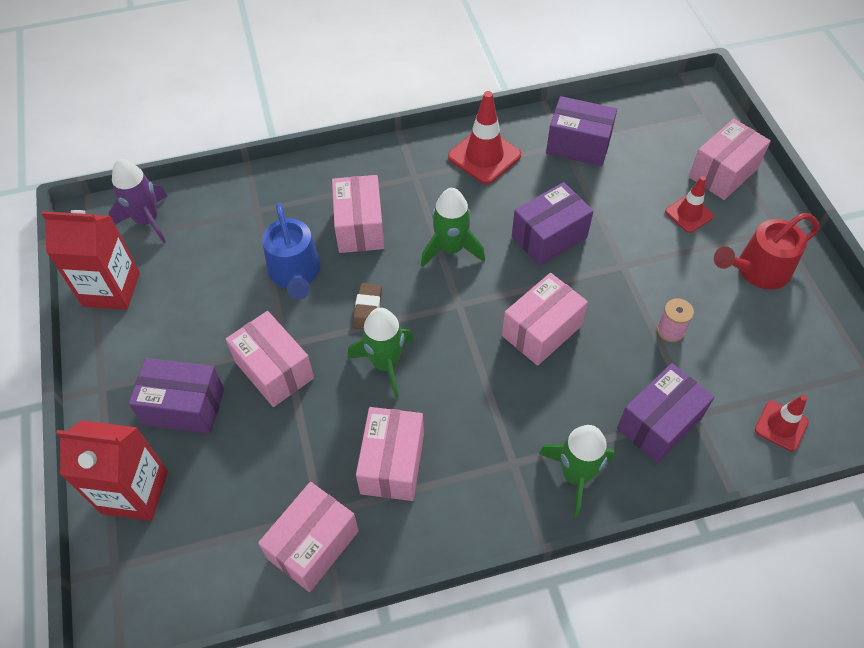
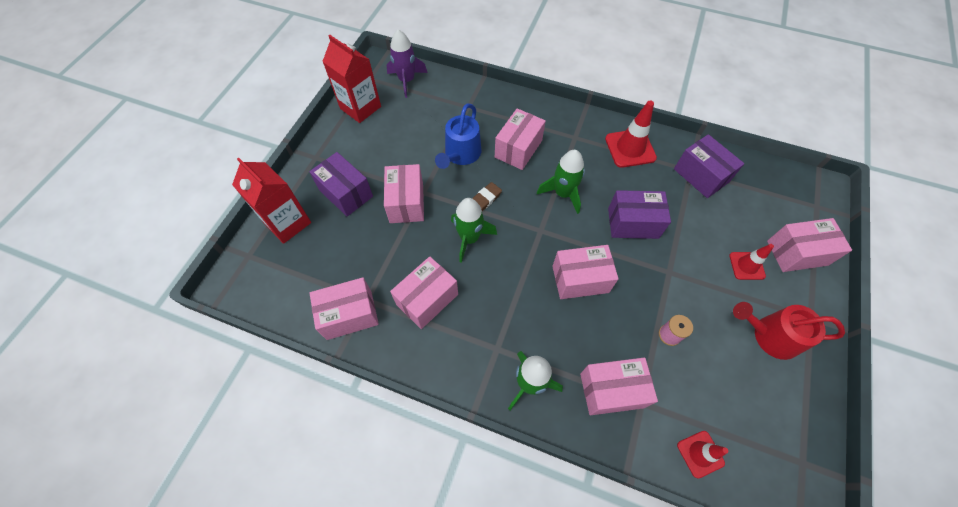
camera: 35 degrees right, 5 degrees up
(659, 423) = (611, 390): purple box -> pink box

